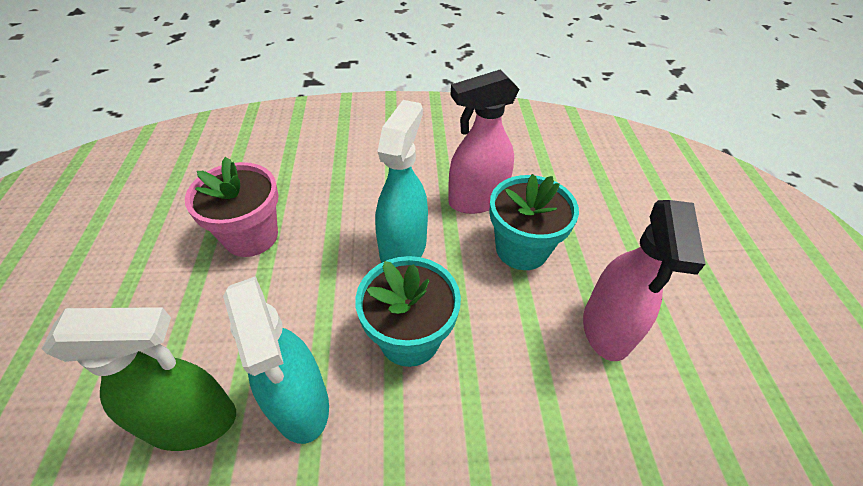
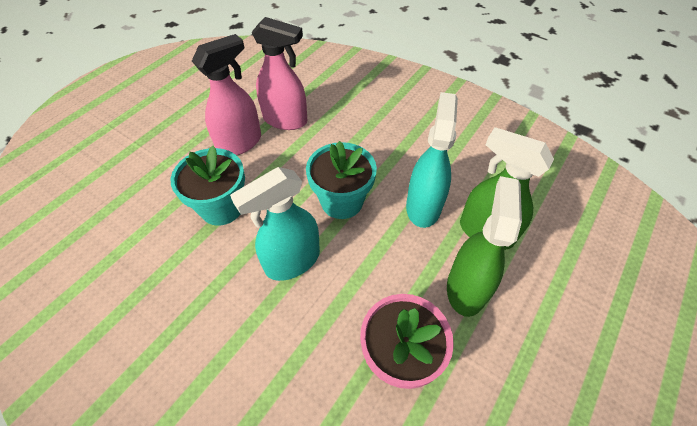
camera: 140 degrees left, 5 degrees up
(202, 330) = (466, 288): none -> green spray bottle
(476, 200) = (200, 265): pink spray bottle -> pink spray bottle (285, 120)

